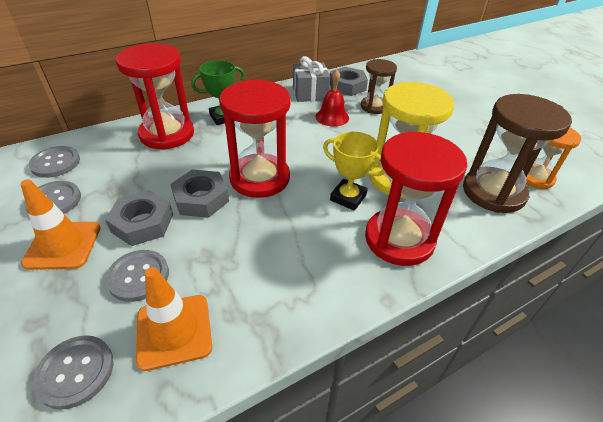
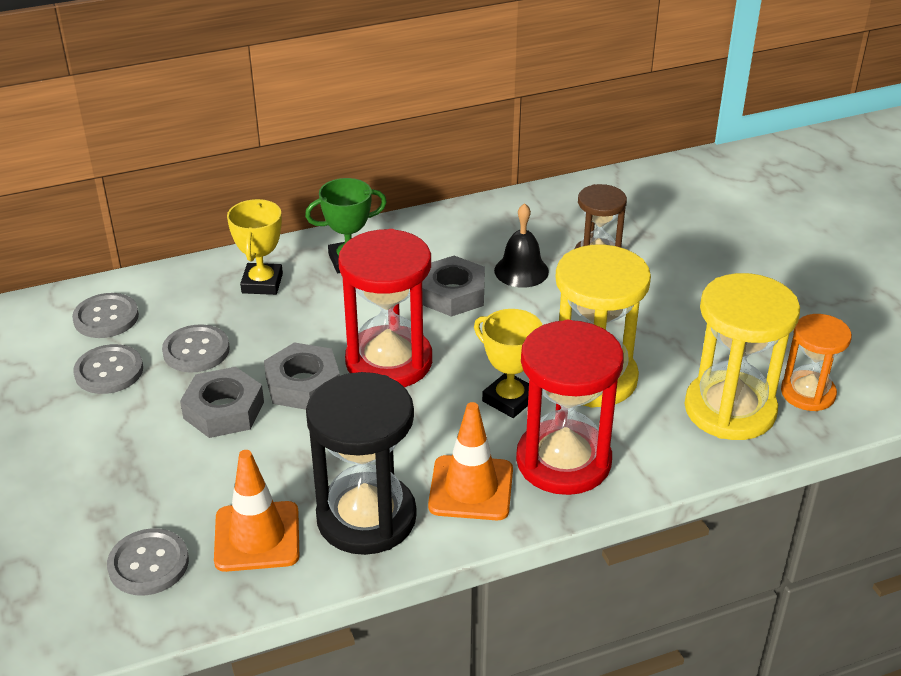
camera: 10 degrees right, 5 degrees down
(63, 245) = (125, 429): orange traffic cone -> orange traffic cone (471, 488)
(138, 276) = (217, 474): grey button -> grey button (196, 350)
(167, 134) = (262, 283): red hourglass -> yellow trophy
(263, 302) = (366, 517): none -> black hourglass
(310, 93) = (496, 225): grey gift -> none
(332, 117) = (521, 271): red bell -> black bell
(347, 86) = (563, 215): grey nut -> grey nut (452, 294)
(493, 192) = (730, 409): brown hourglass -> yellow hourglass

